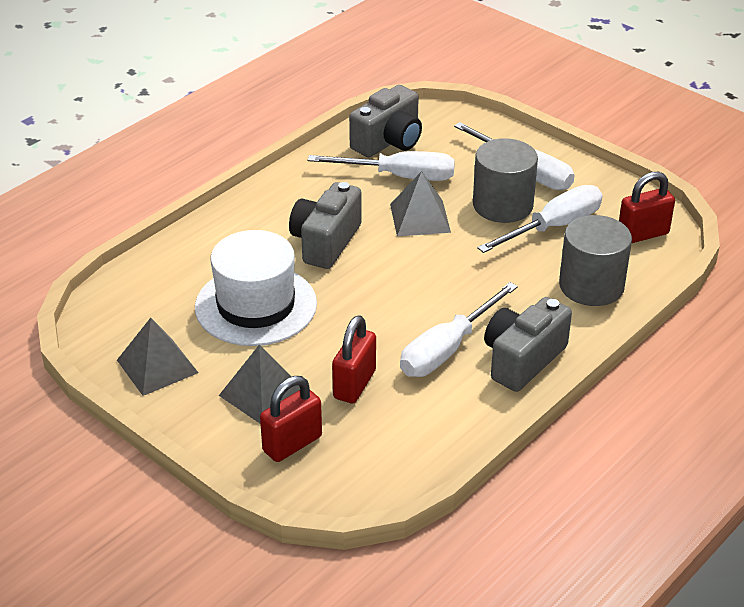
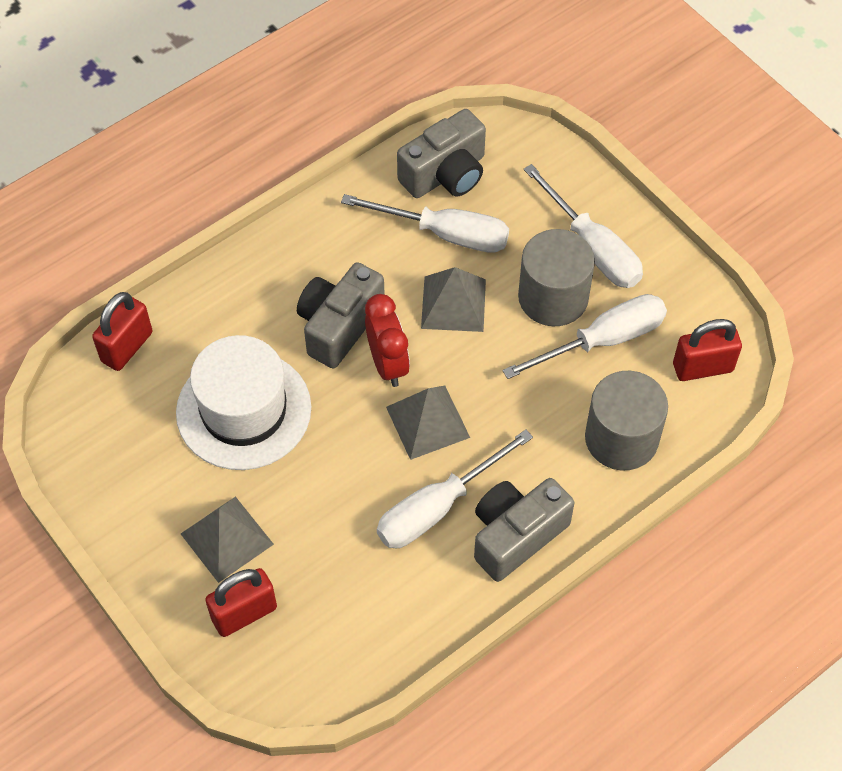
camera: 10 degrees right, 20 degrees up
(157, 366) = (123, 482): grey pyramid -> grey pyramid (427, 422)
(354, 384) = (326, 541): red padlock -> red padlock (127, 347)
(375, 261) = (387, 364): none -> red clock

